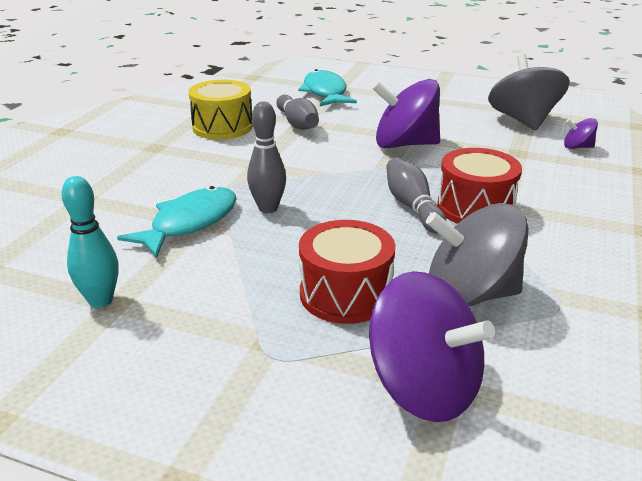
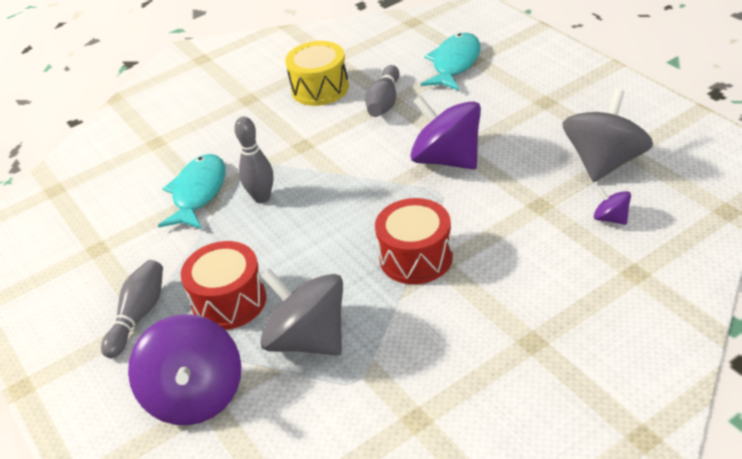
camera: 40 degrees right, 10 degrees up
(101, 300) = (90, 243): turquoise bowling pin -> none
(190, 223) = (198, 193): turquoise fish -> turquoise fish turned 60 degrees counterclockwise
(412, 206) = (368, 236): grey bowling pin -> grey bowling pin (138, 315)

